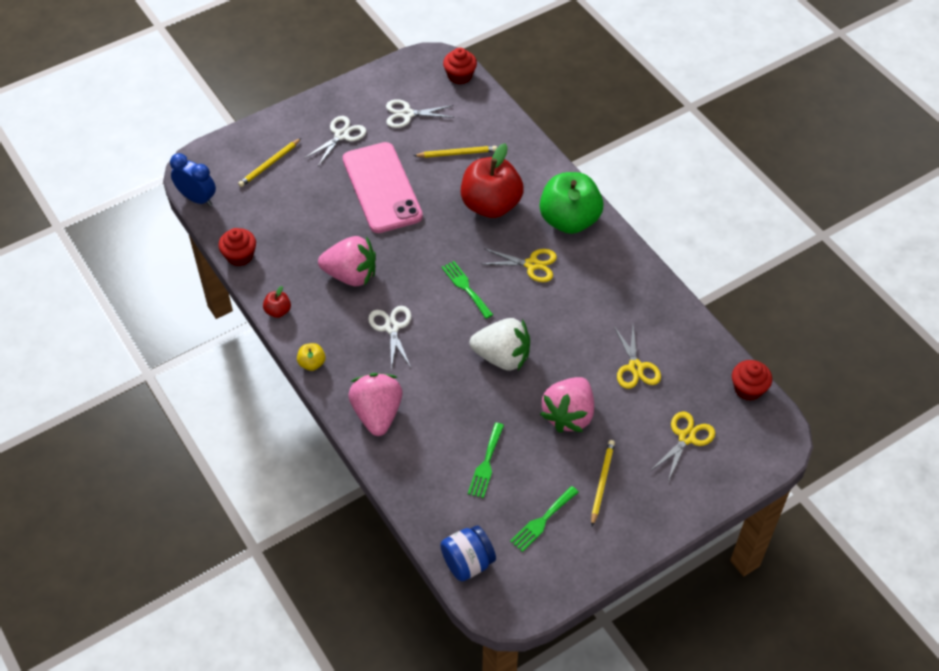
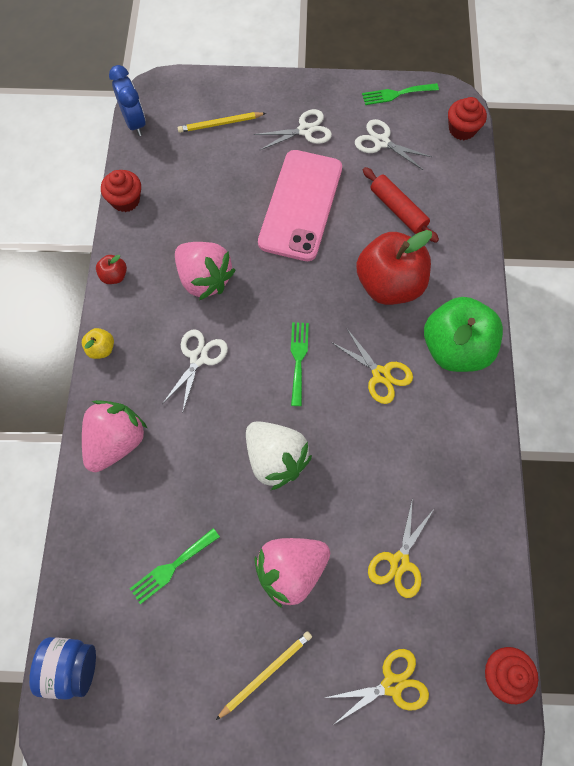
camera: 35 degrees right, 15 degrees up
(457, 153) = (398, 210): yellow pencil -> red rolling pin
(542, 521) = (175, 673): green fork -> green fork (396, 94)

